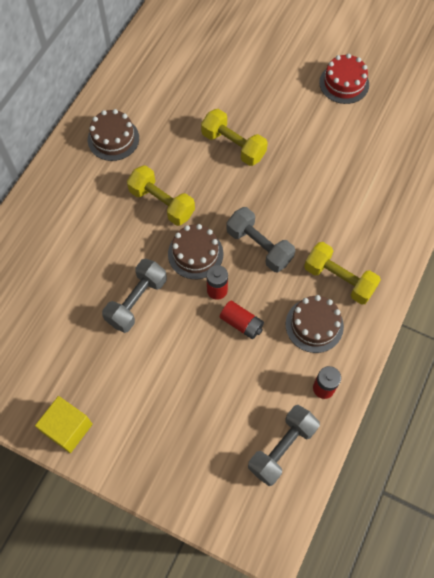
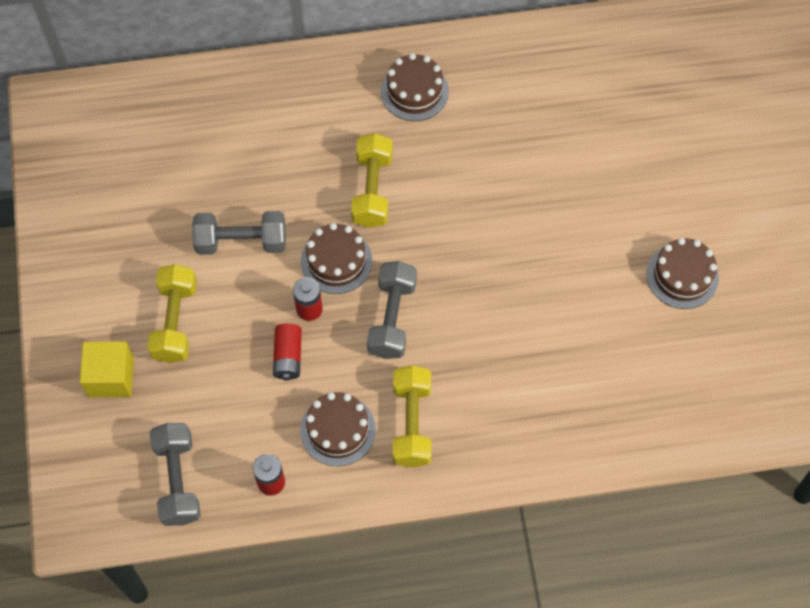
camera: 55 degrees right, 0 degrees up
(68, 428) = (67, 270): yellow cube -> yellow cube (111, 377)
(233, 145) = (500, 213): yellow dumbbell -> yellow dumbbell (175, 321)
(282, 448) = (178, 480): grey dumbbell -> grey dumbbell turned 75 degrees clockwise
(344, 83) = (682, 276): red cake -> brown cake

